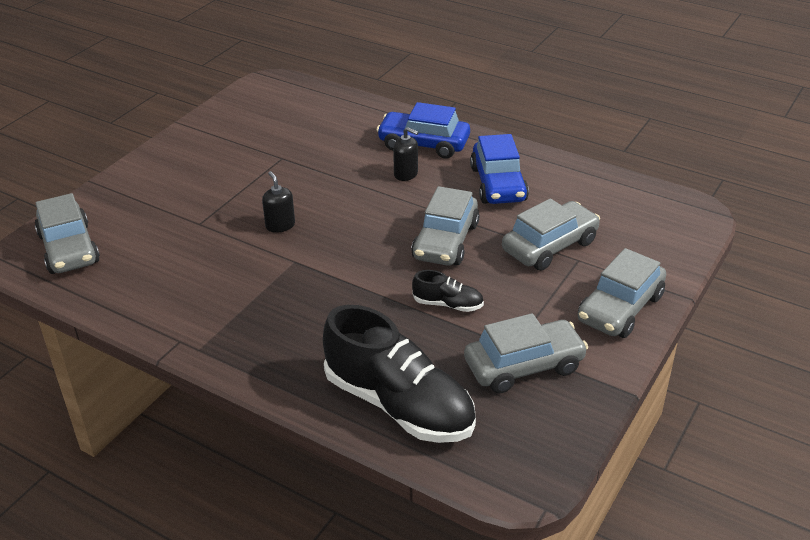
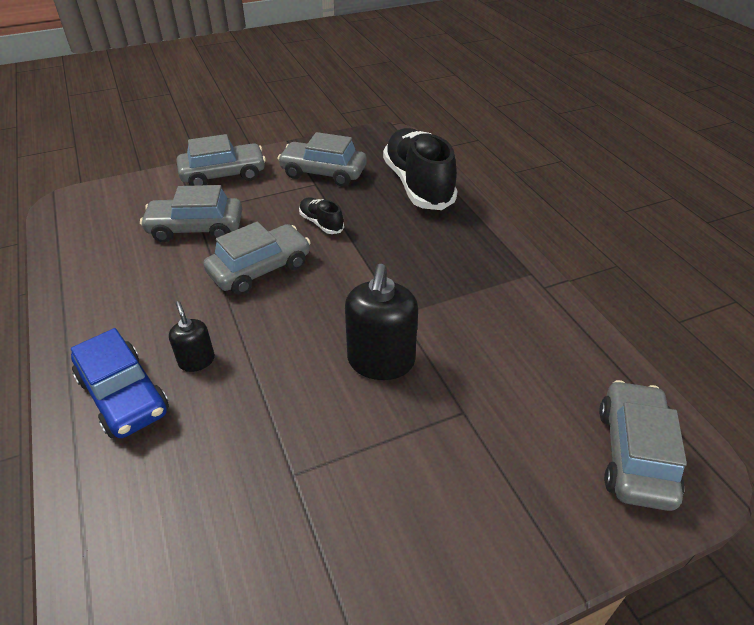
camera: 145 degrees left, 5 degrees up
(280, 225) = (381, 361): black soap dispenser -> black soap dispenser, size x1.86
(498, 184) = (141, 301): blue car -> none

